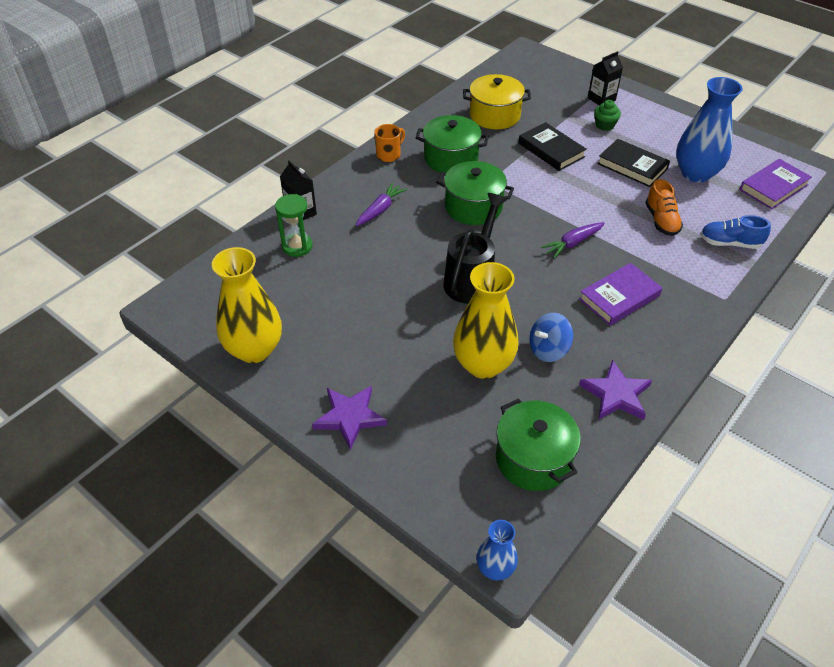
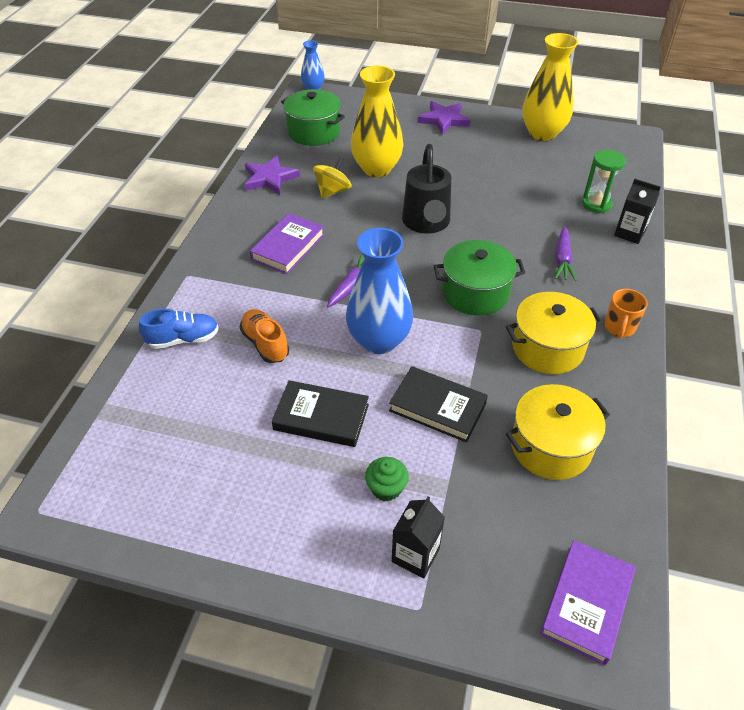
camera: 155 degrees right, 0 degrees up
(451, 158) = (547, 348): green pot -> yellow pot
(548, 349) = (332, 191): blue spinning top -> yellow spinning top
(696, 173) = (233, 435): blue vase -> blue vase (379, 340)
(773, 187) = (123, 447): purple book -> purple book (586, 603)

